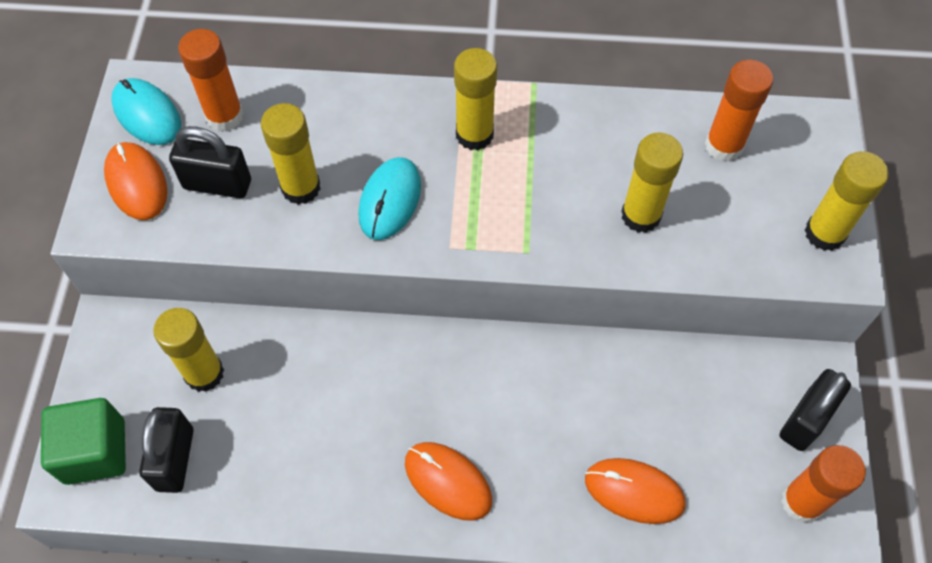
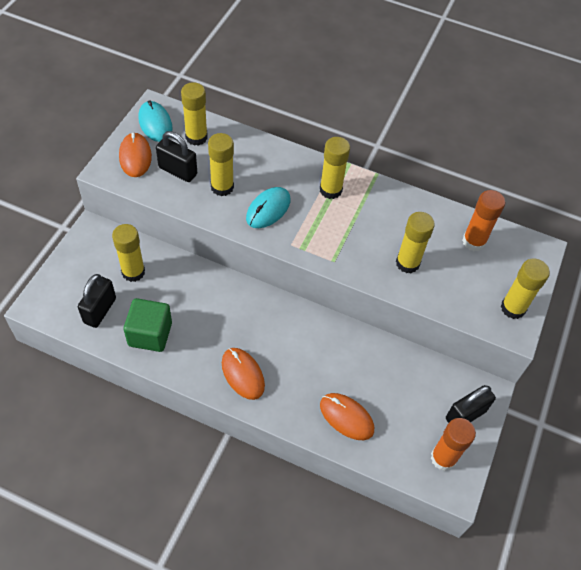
camera: 15 degrees right, 5 degrees down
(95, 451) = (59, 292): green cube -> green cube (150, 334)
(224, 116) = (196, 137): orange glue stick -> yellow glue stick

